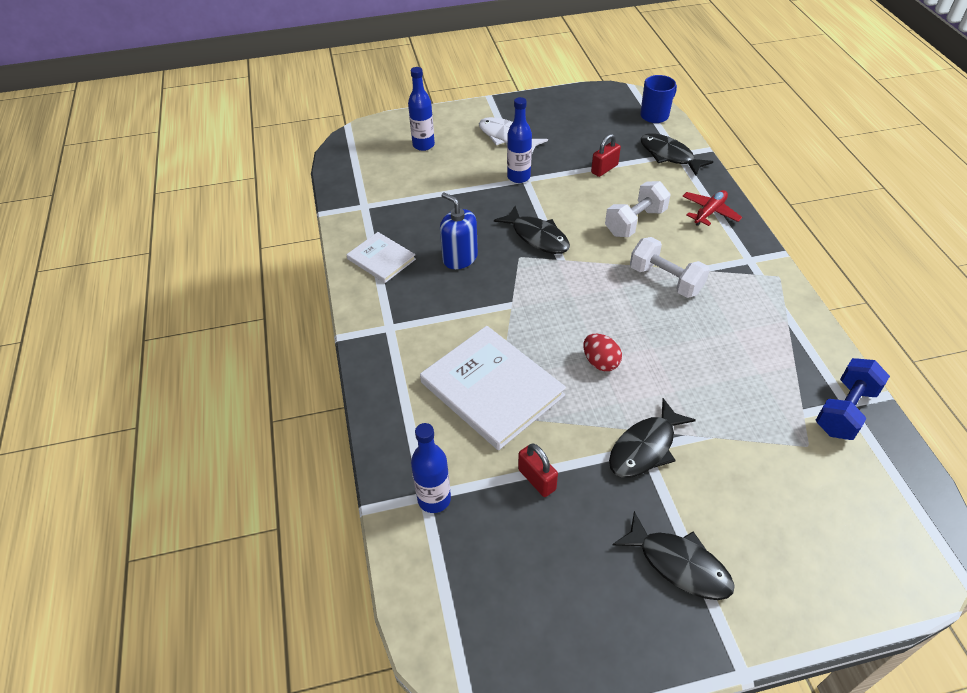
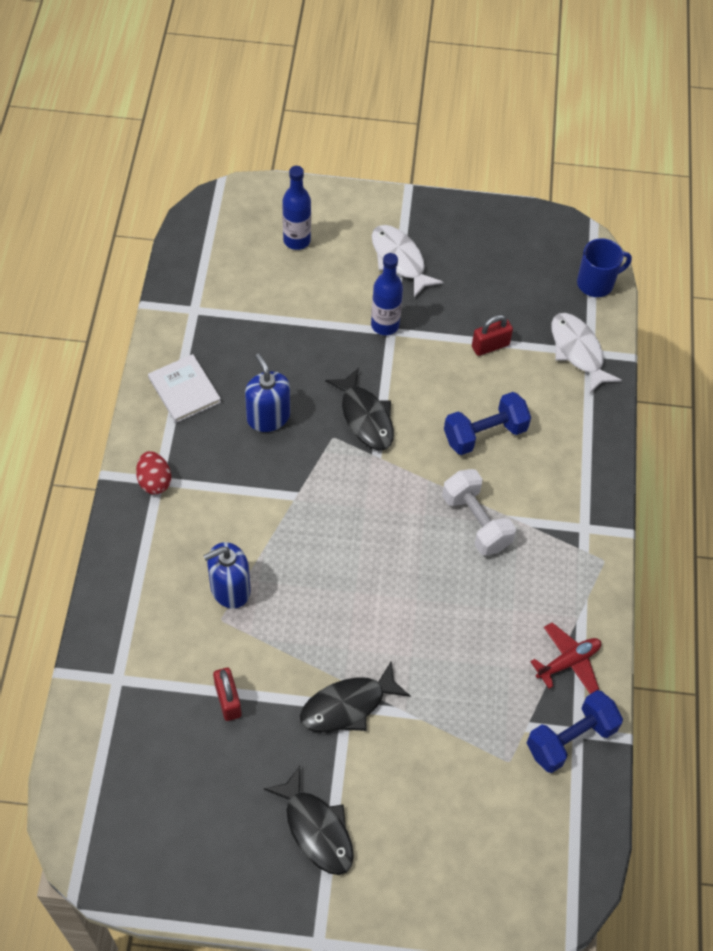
camera: 15 degrees right, 10 degrees up
(434, 499) = (124, 685): blue bottle -> none
(492, 389) = (230, 589): white book -> blue soap dispenser
(600, 362) = (353, 597): red egg -> red egg (154, 481)
(635, 222) = (484, 434): white dumbbell -> blue dumbbell
(669, 155) = (578, 351): black fish -> white fish
(709, 212) = (578, 449): red plane -> red plane (568, 662)

